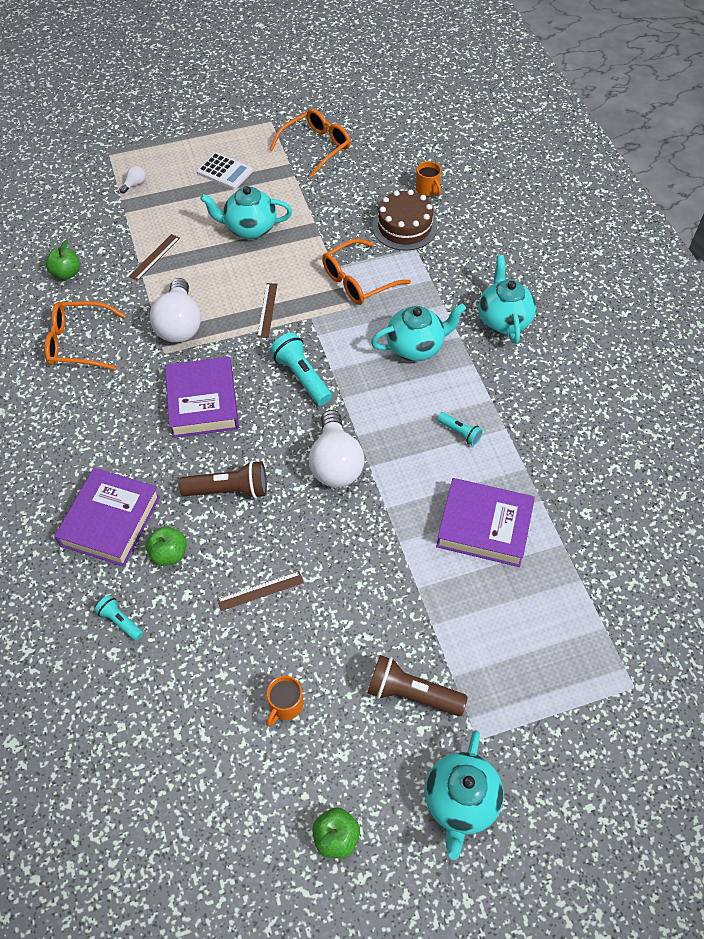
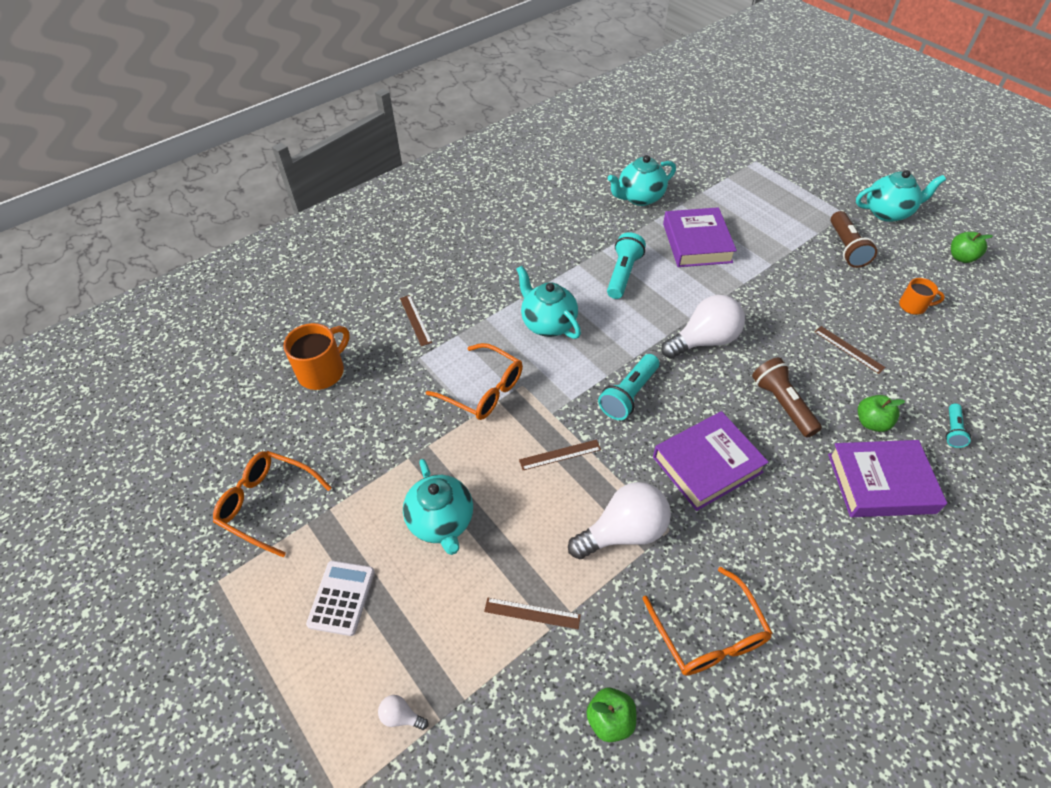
camera: 110 degrees left, 5 degrees down
(404, 227) = (388, 375): brown cake -> none
(428, 190) = (322, 371): orange mug -> orange mug, size x1.69
(460, 433) = (623, 274): turquoise flashlight -> turquoise flashlight, size x1.75
(463, 256) = (415, 320): none -> brown ruler
(503, 320) = (486, 275): turquoise teapot -> turquoise teapot (639, 198)

